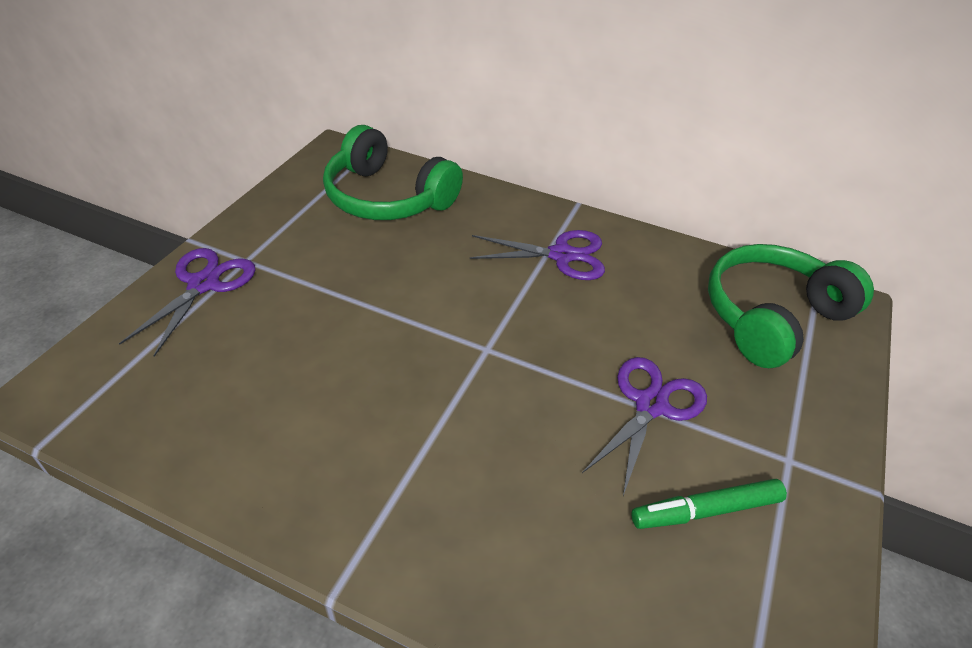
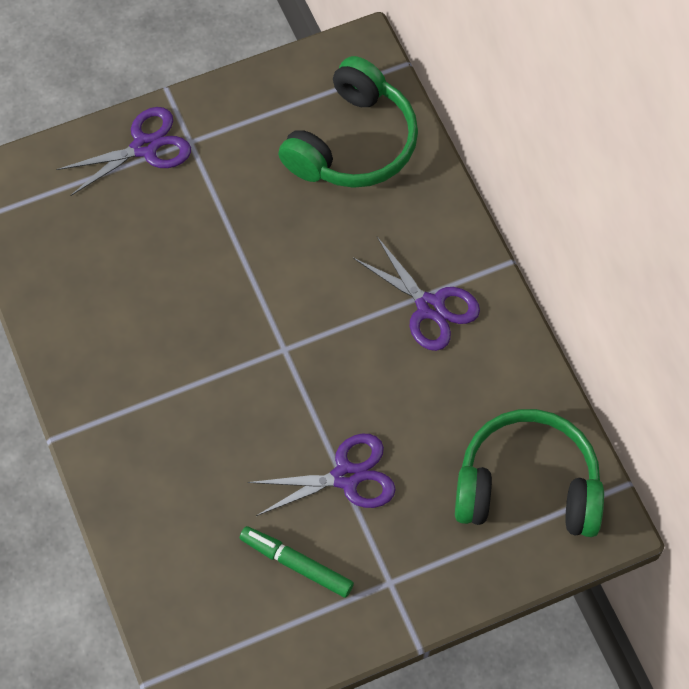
camera: 45 degrees right, 20 degrees up
(387, 197) = (352, 143): green headphones -> green headphones turned 135 degrees counterclockwise

